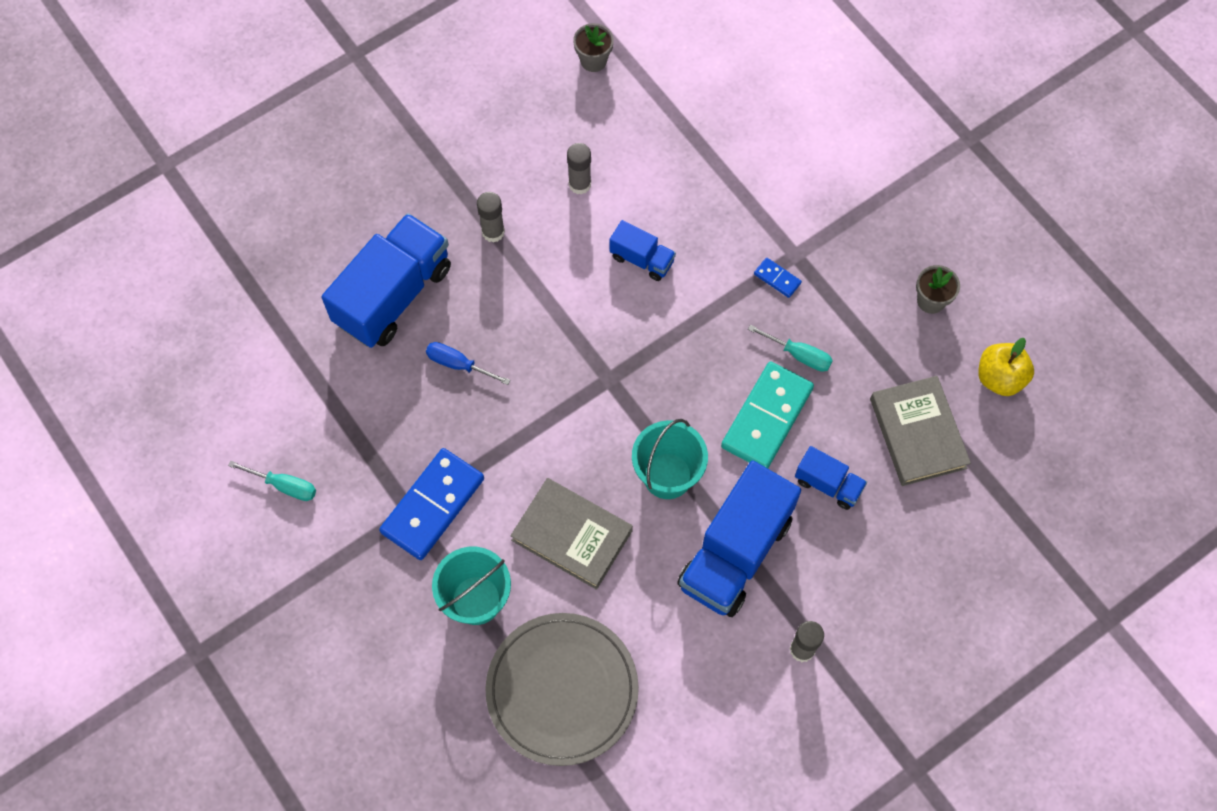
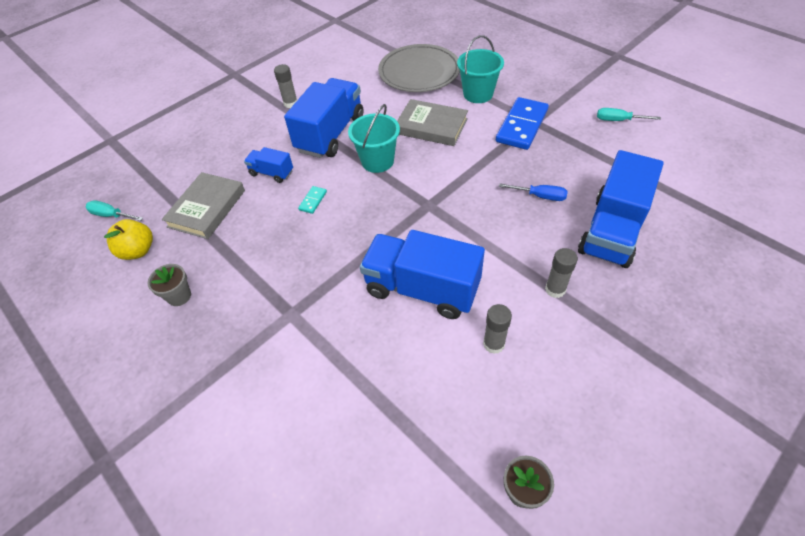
camera: 175 degrees right, 15 degrees down
(642, 259) = (422, 289): blue truck -> blue truck, size x2.04
(766, 417) = (313, 201): turquoise domino -> turquoise domino, size x0.44
(777, 279) = (306, 292): blue domino -> none
(798, 355) = (289, 241): turquoise screwdriver -> turquoise screwdriver (111, 215)
(917, 433) = (207, 208): grey book -> grey book turned 45 degrees clockwise

